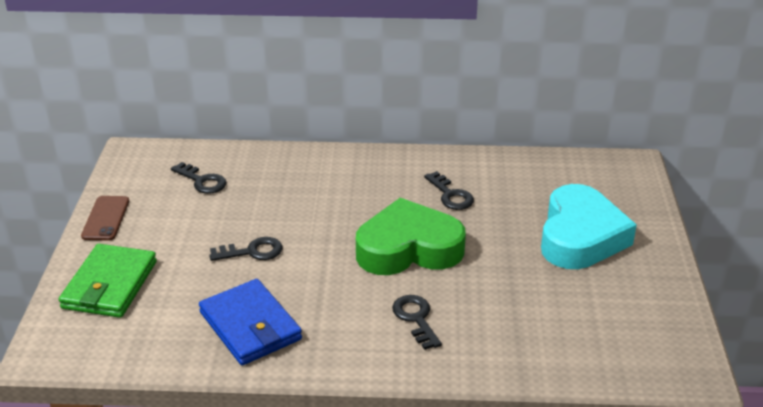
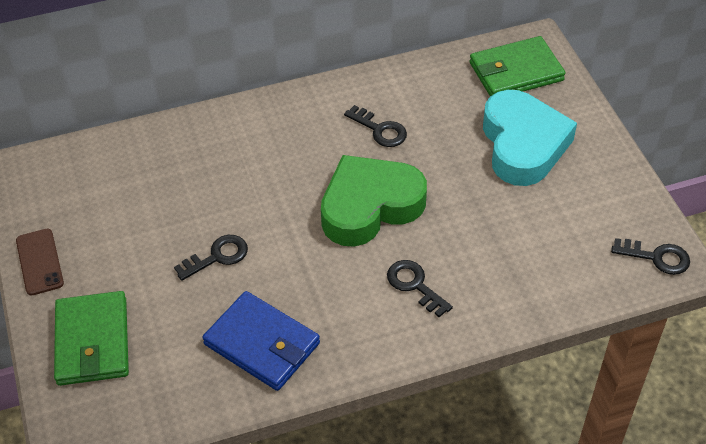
camera: 20 degrees left, 15 degrees up
(202, 181) = (117, 184): black key -> black key (656, 257)
(602, 181) = (515, 72): none -> green wallet

